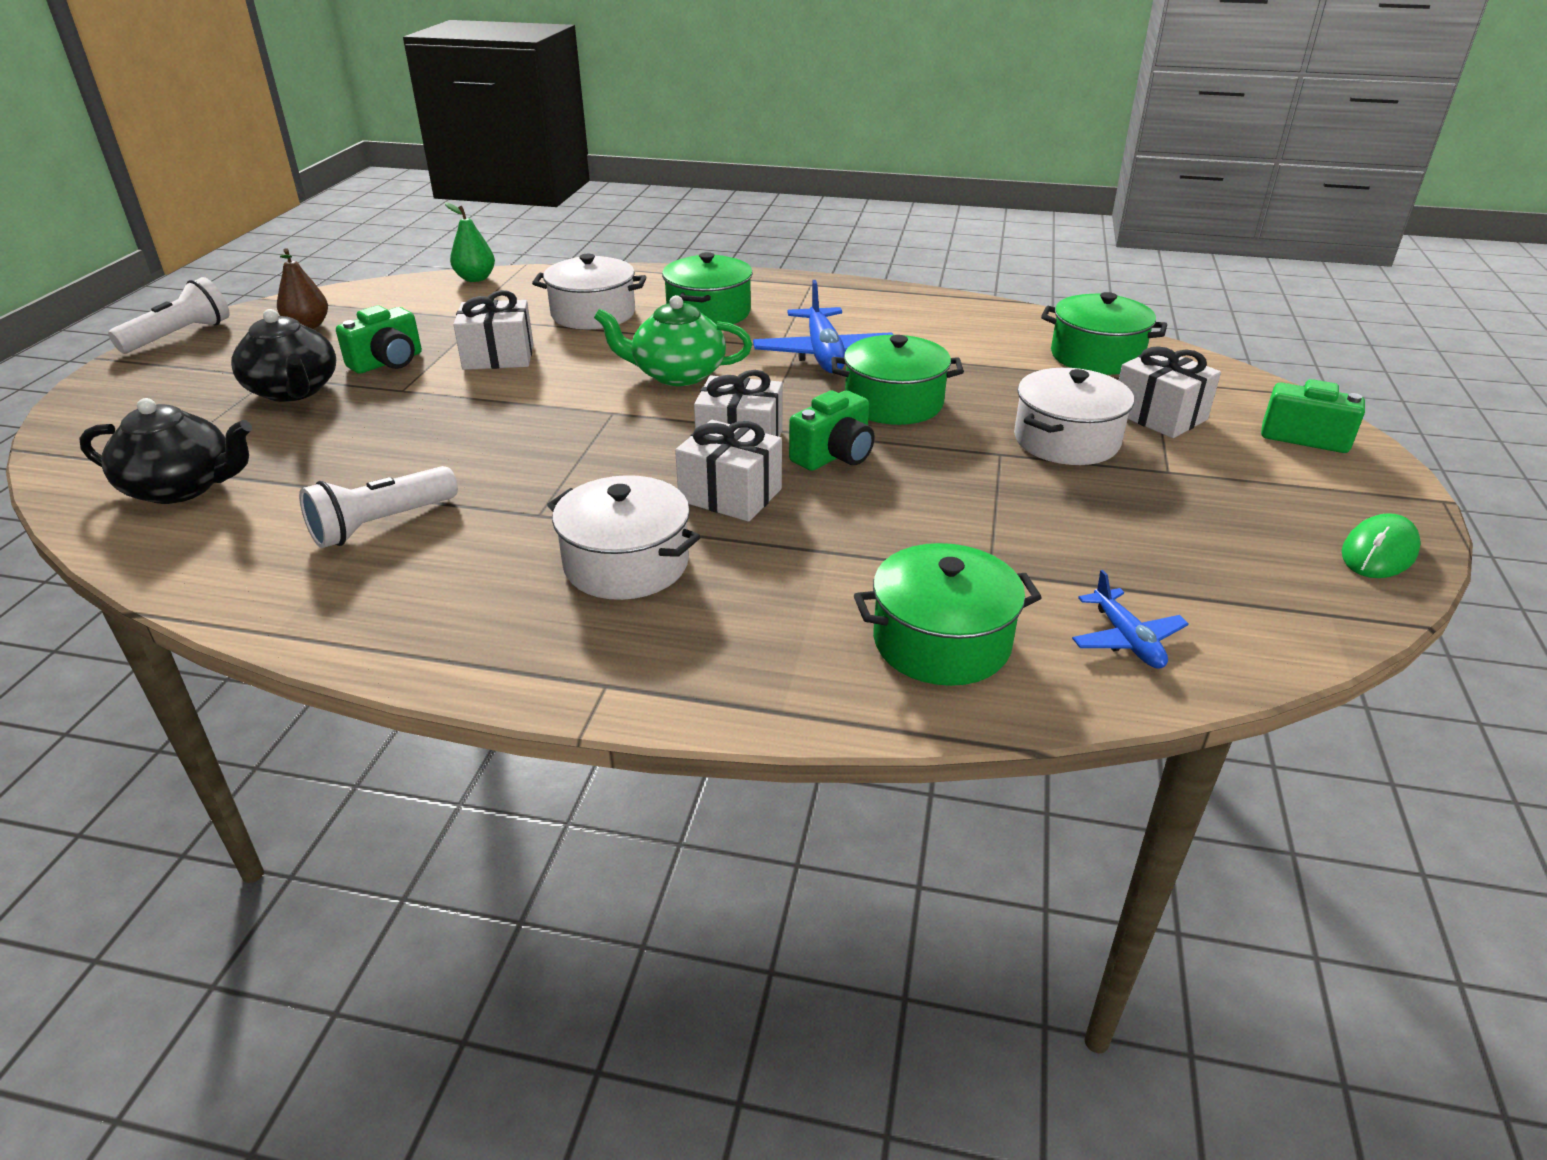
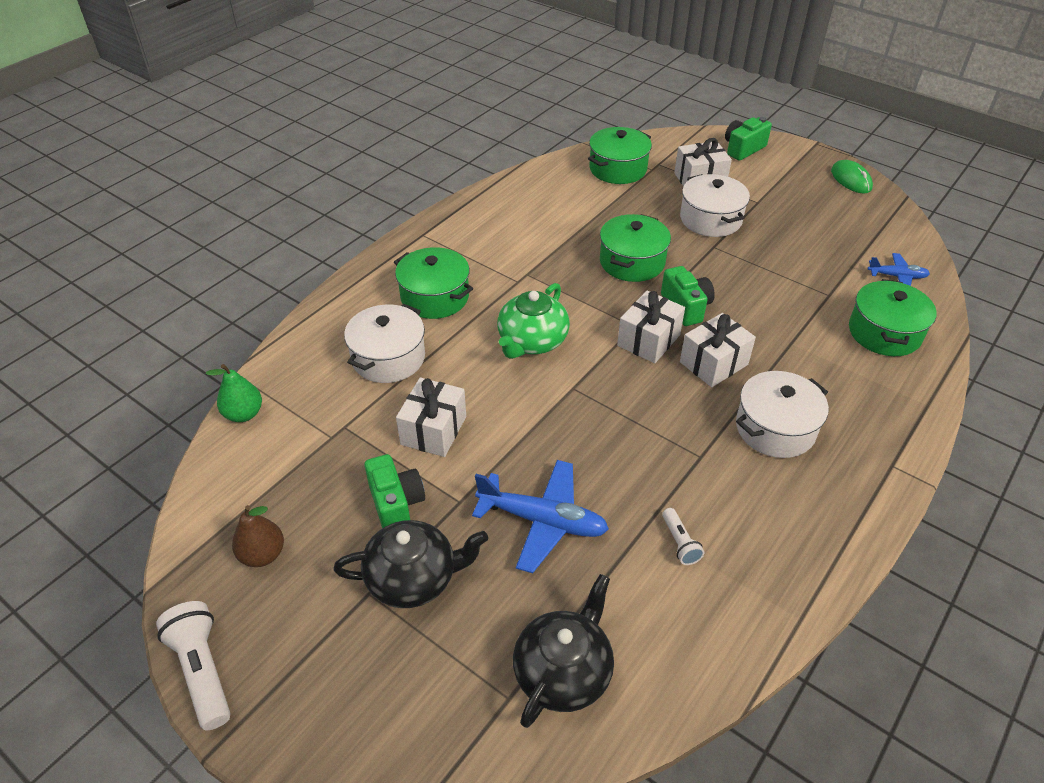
camera: 65 degrees left, 10 degrees up
(381, 524) = (680, 543): white flashlight -> white flashlight, size x0.56
(823, 354) = (544, 266): blue plane -> blue plane (542, 521)

